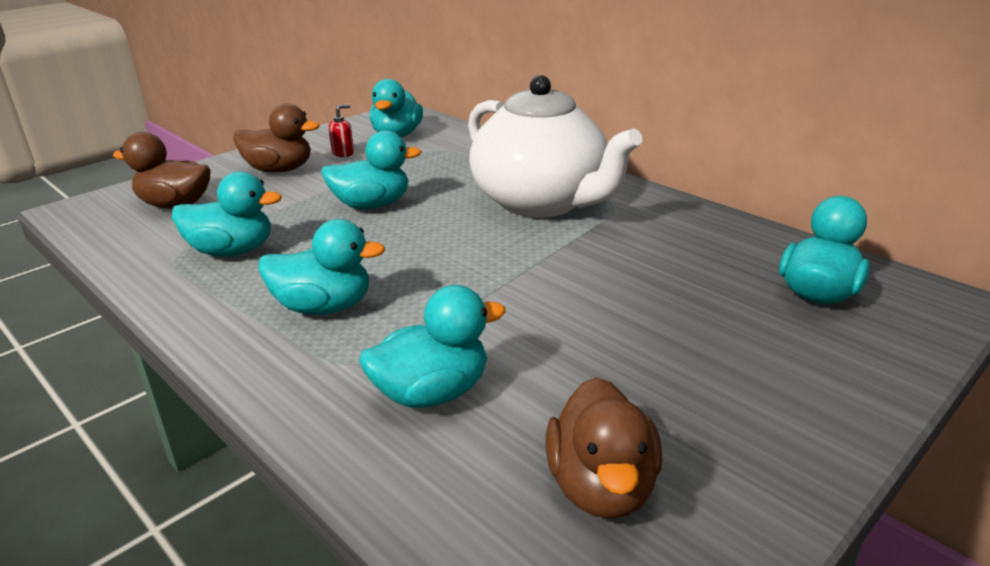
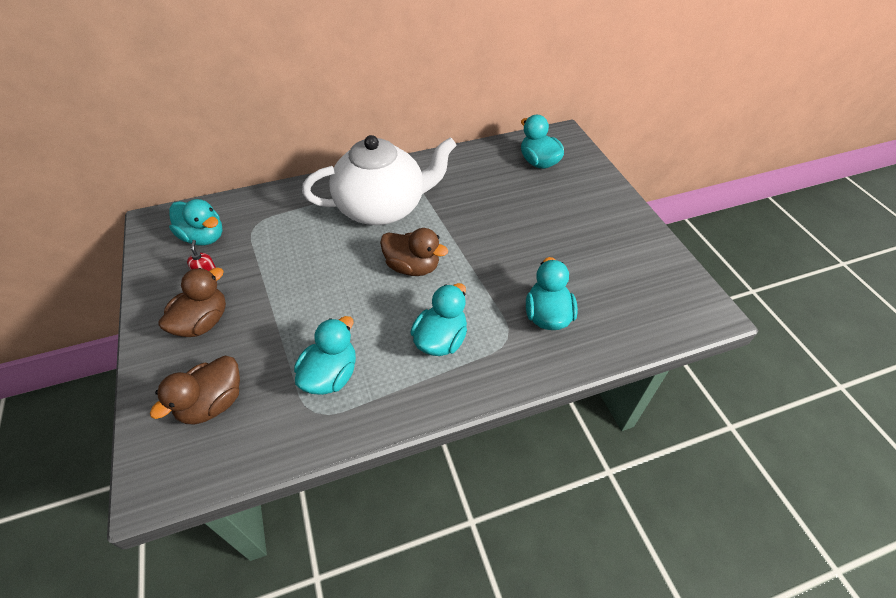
camera: 65 degrees left, 20 degrees up
(372, 205) = (319, 284): turquoise duck -> none
(601, 487) = (631, 283): brown duck -> brown duck (412, 267)

